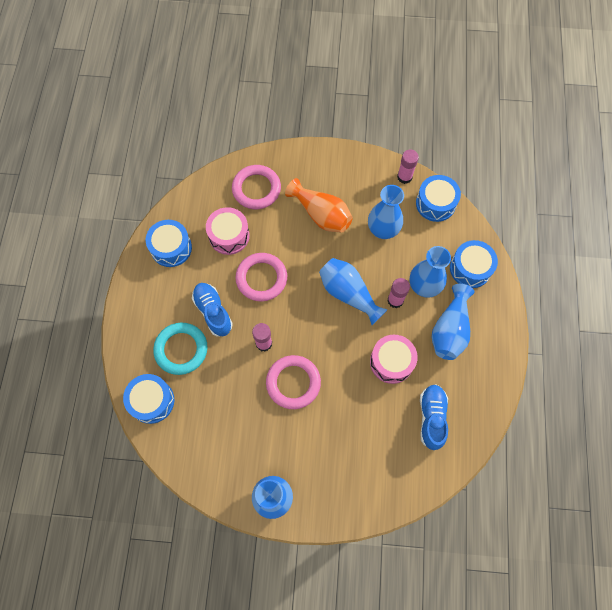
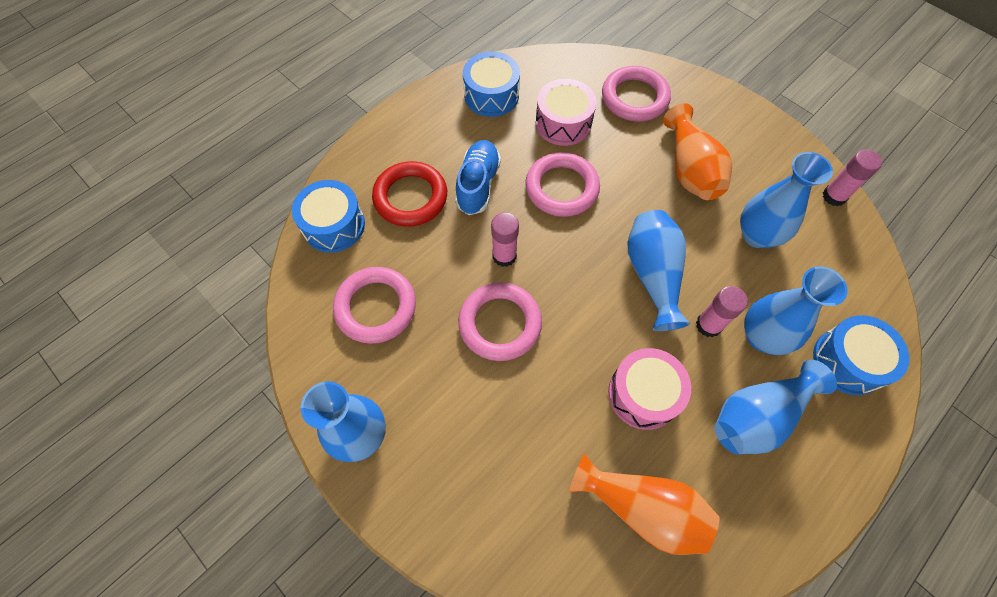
camera: 40 degrees right, 5 degrees down
(181, 349) = (410, 197): turquoise ring -> red ring
(220, 427) = (376, 307): none -> pink ring
(431, 418) = (642, 508): blue shoe -> orange vase
(435, 203) = (855, 252): blue drum -> none

